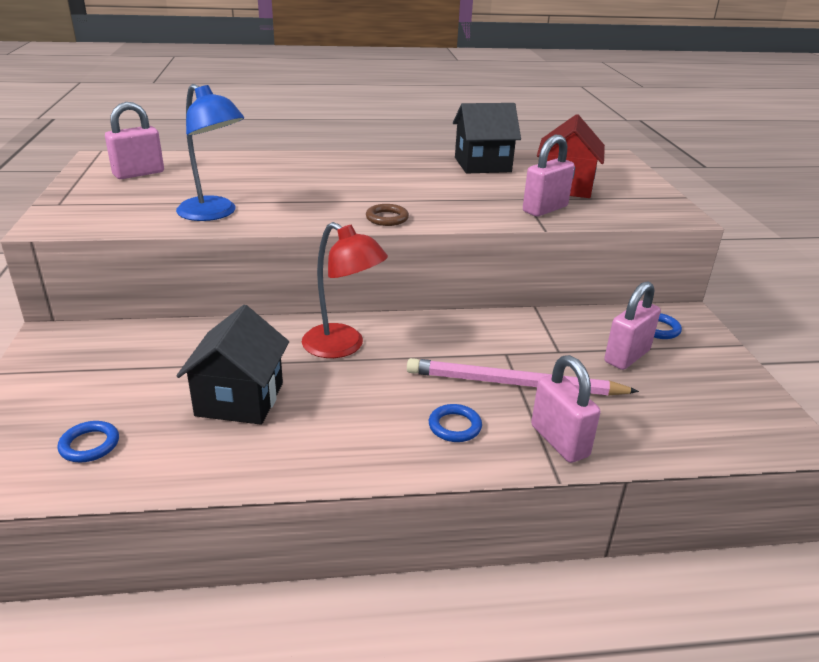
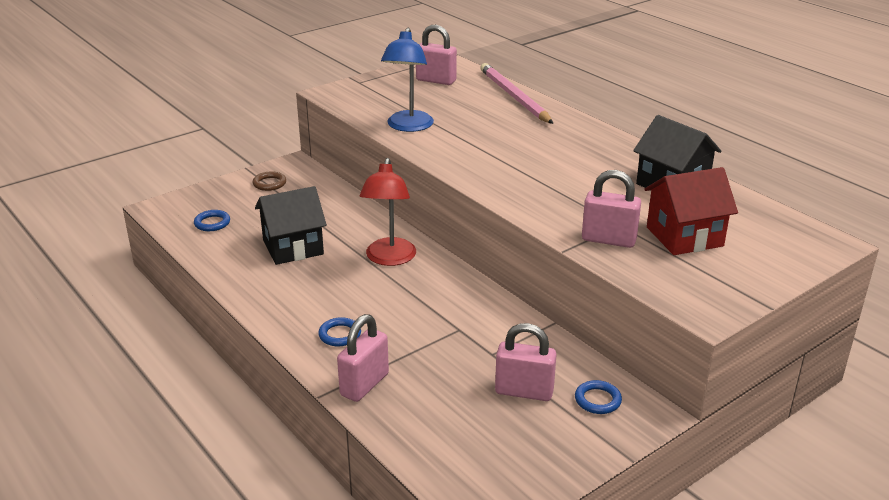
camera: 60 degrees right, 0 degrees up
(387, 218) = (486, 182): brown ring -> brown ring (269, 183)
(514, 384) = (418, 345): pink pencil -> pink pencil (514, 97)

